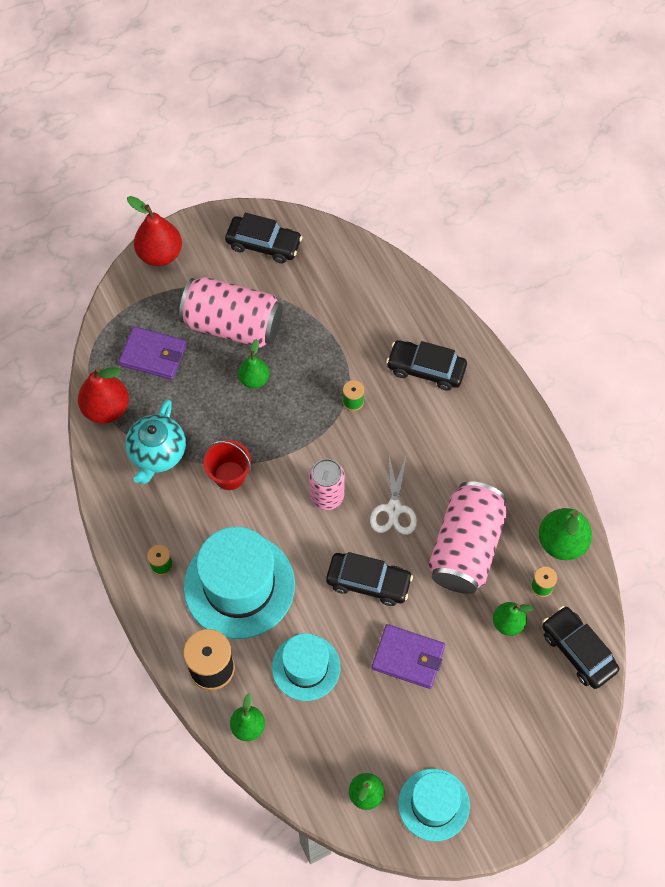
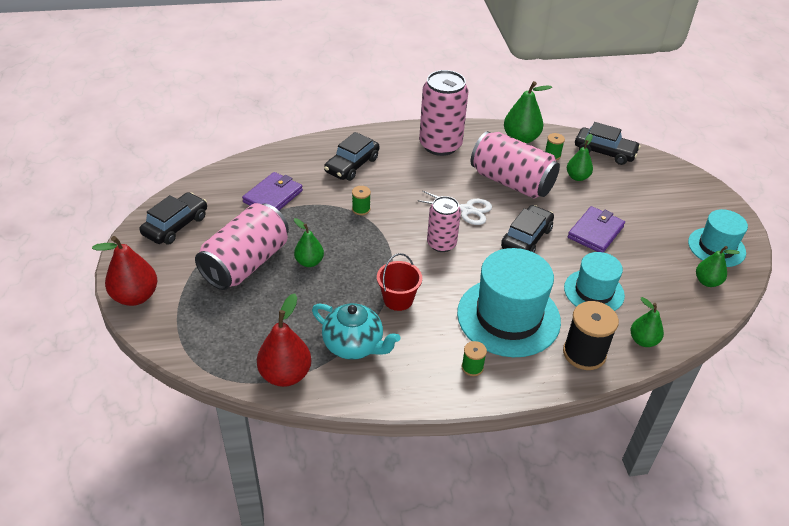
camera: 75 degrees left, 20 degrees down
(153, 355) = (245, 325): purple wallet -> purple wallet (273, 196)
(505, 452) = (440, 145): none -> pink can
(578, 651) = (604, 152): black car -> black car turned 135 degrees counterclockwise

